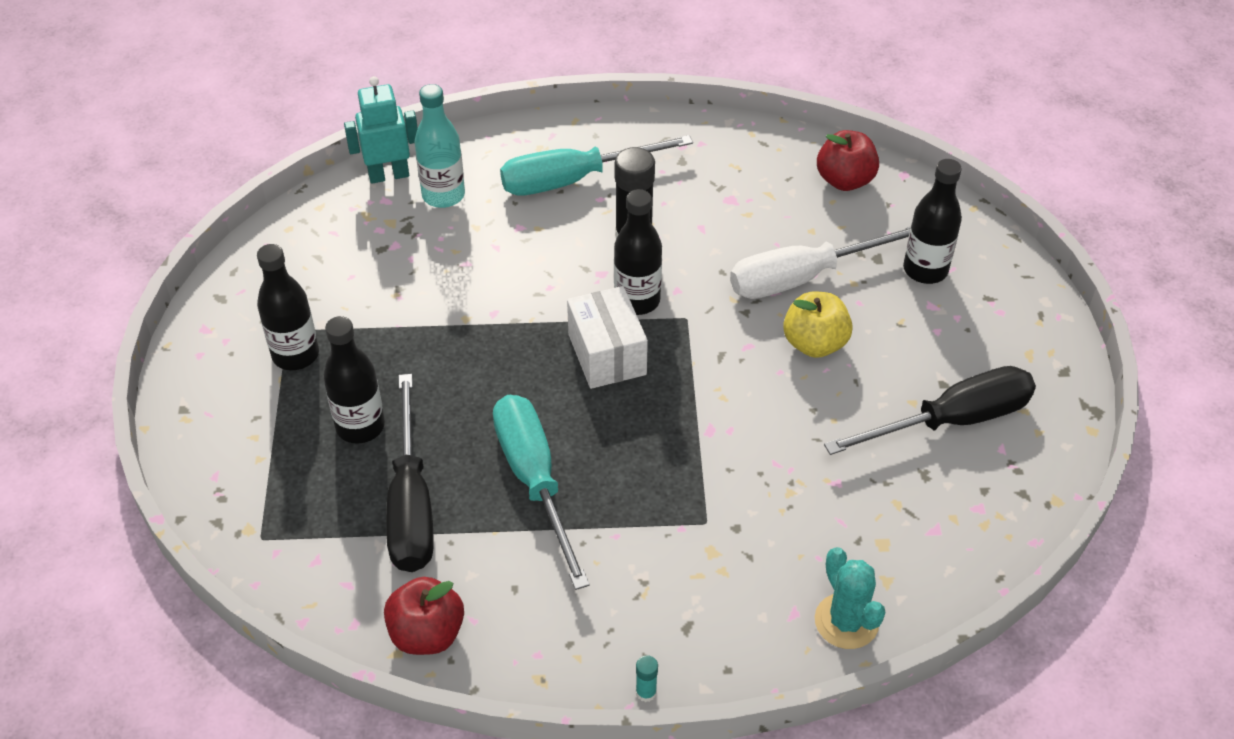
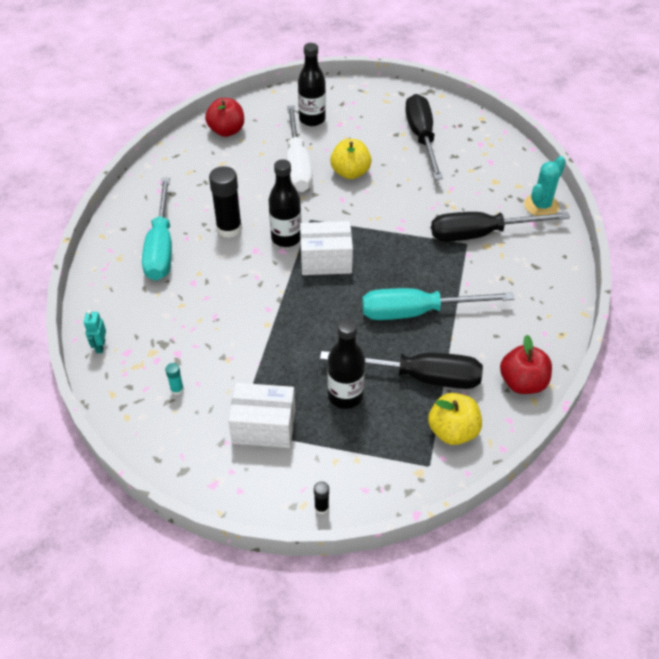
camera: 75 degrees left, 0 degrees up
(184, 437) = (321, 507): none -> black glue stick
(295, 355) = (264, 426): black bottle -> white box
(321, 557) = (452, 431): none -> yellow apple
(389, 175) = (100, 346): turquoise robot -> turquoise robot, size x0.55
(443, 195) = (139, 318): turquoise bottle -> none
(646, 692) = (575, 291): turquoise glue stick -> turquoise glue stick (177, 389)
(736, 539) = (481, 234): none -> black screwdriver
(846, 621) = (541, 205): turquoise cactus -> turquoise cactus turned 45 degrees counterclockwise

